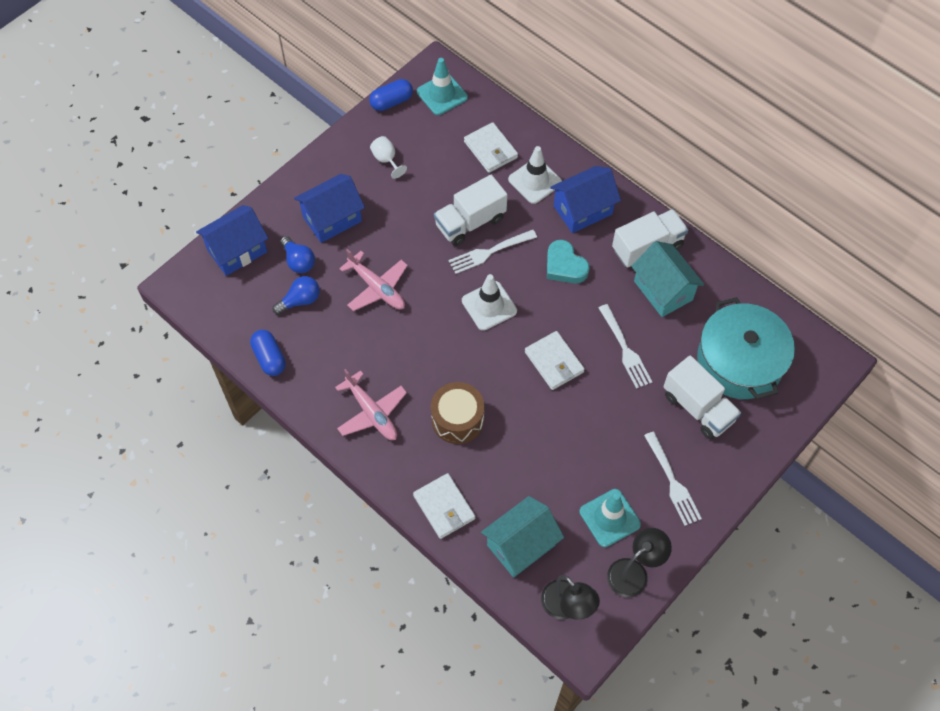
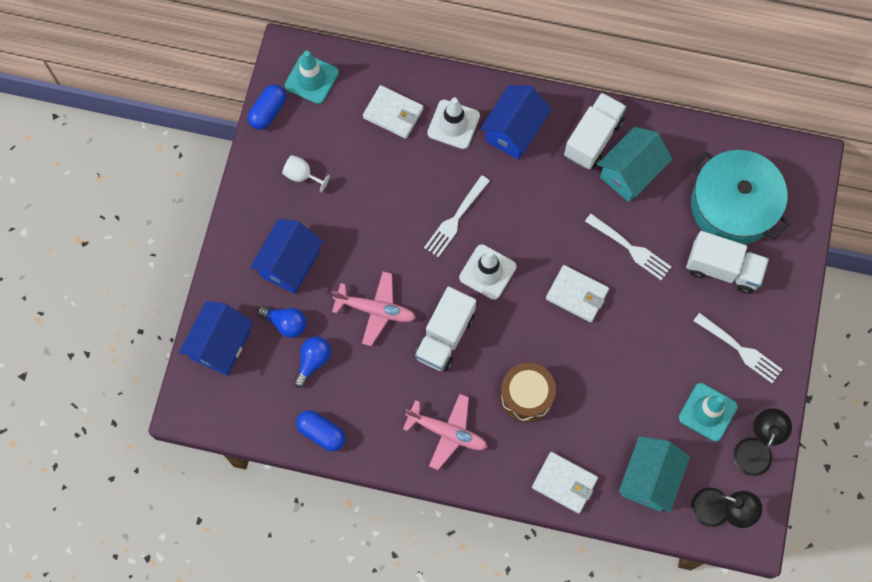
camera: 30 degrees left, 10 degrees up
(470, 222) = (420, 198): white truck -> white truck (445, 336)
(565, 266) = (531, 196): turquoise heart -> none
(663, 290) = (630, 173): turquoise house -> turquoise house turned 75 degrees counterclockwise

